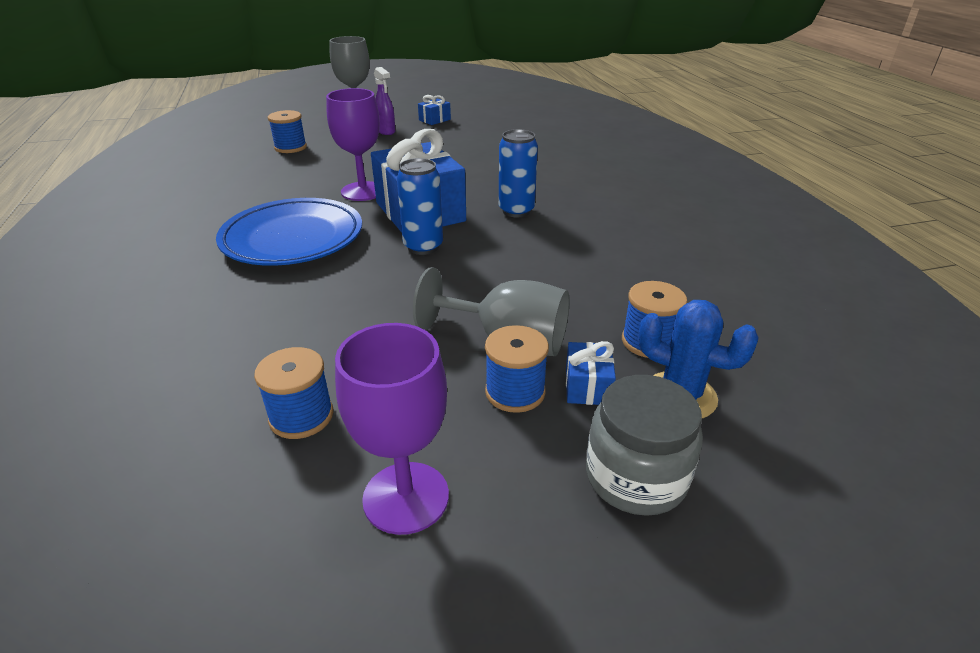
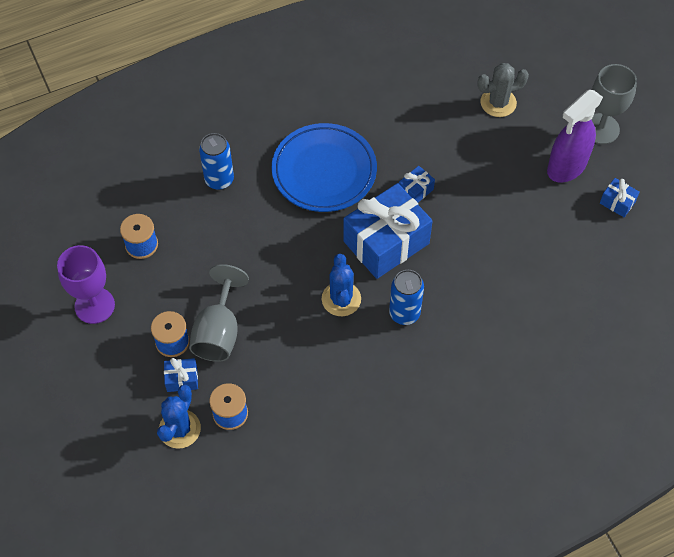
camera: 80 degrees right, 25 degrees up
(290, 147) = (498, 103): blue spool -> grey cactus
(363, 191) = (415, 190): purple goblet -> blue gift
(386, 131) = (566, 167): purple spray bottle -> purple spray bottle, size x1.79
(423, 247) = (328, 258): blue can -> blue can (219, 180)
(485, 244) = (341, 299): none -> blue cactus
(635, 477) = (116, 404): grey jar -> none

